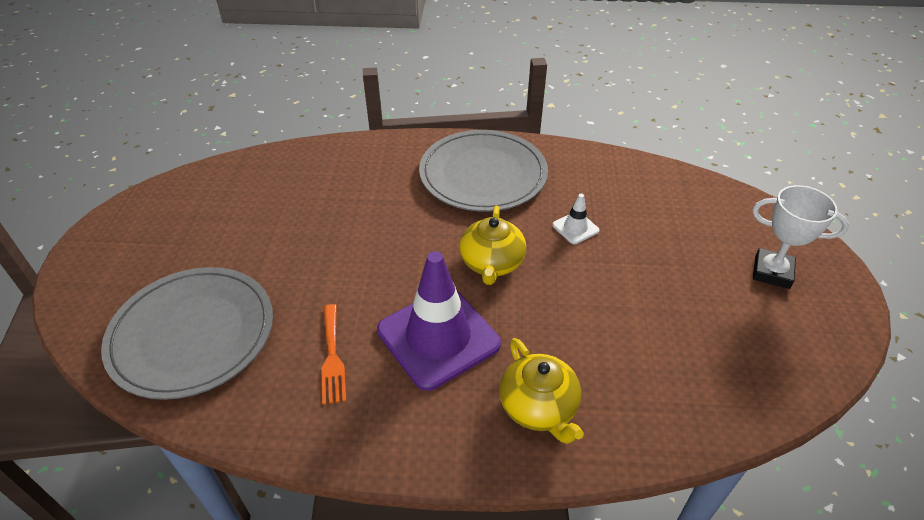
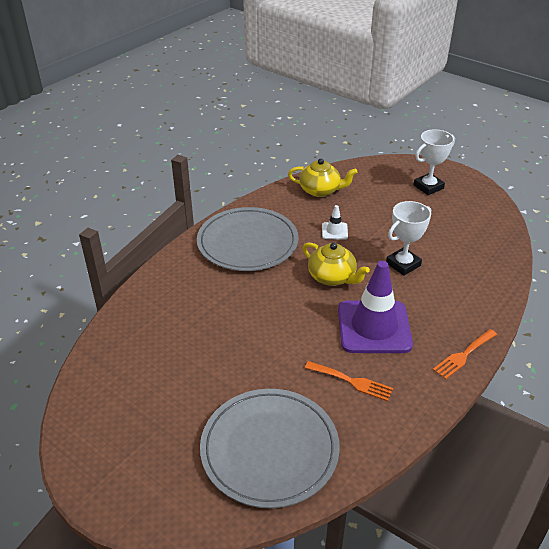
camera: 55 degrees left, 5 degrees down
(460, 452) = (463, 355): none -> orange fork
(539, 407) = (454, 311): yellow teapot -> yellow teapot (320, 190)
(580, 315) = (403, 264): none -> white trophy

